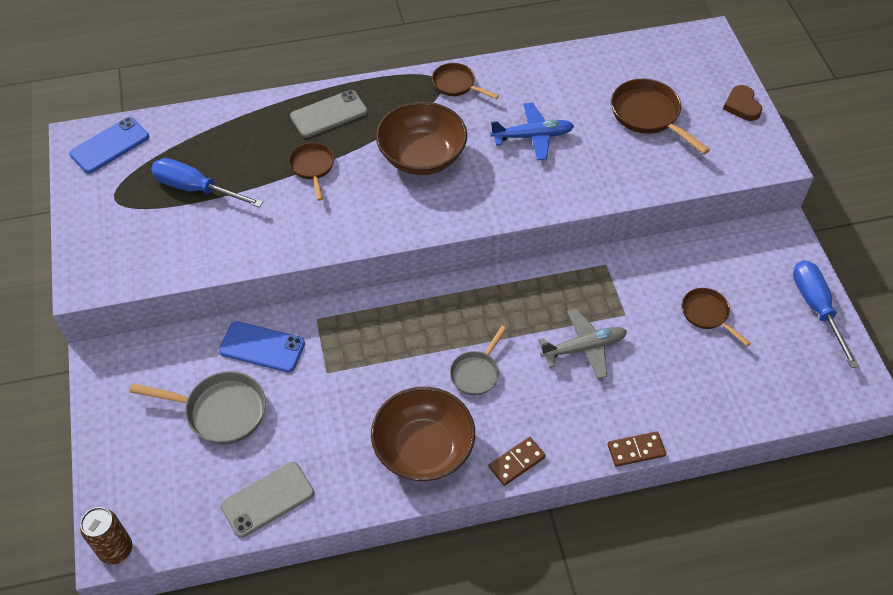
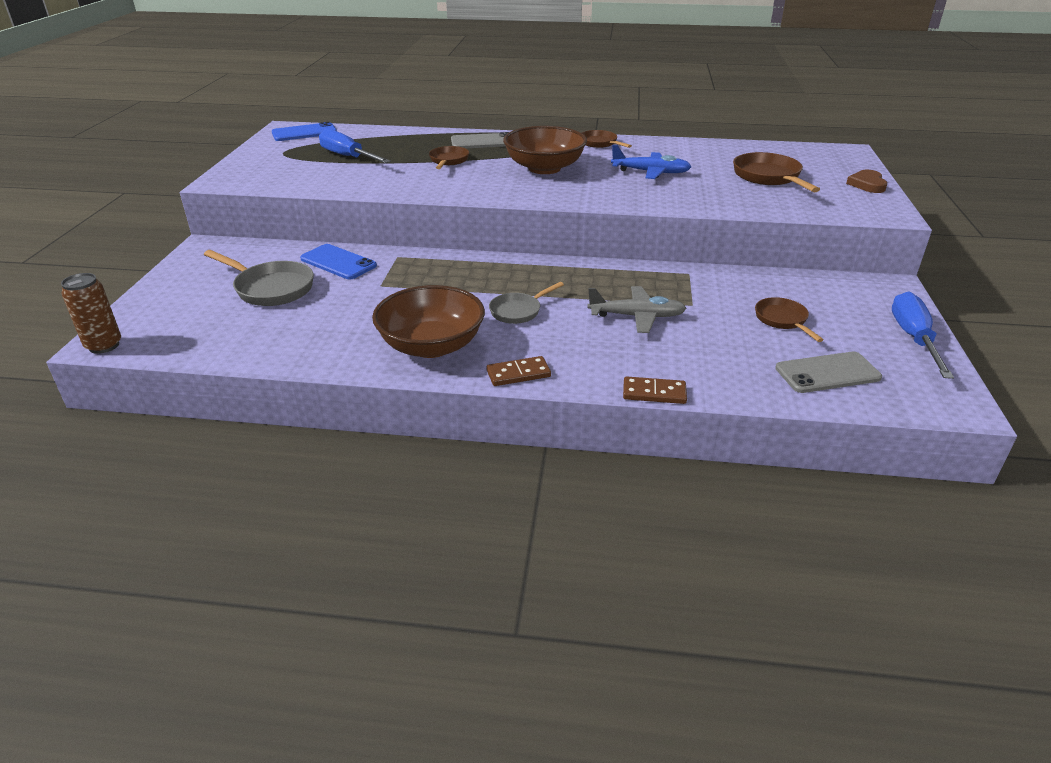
camera: 20 degrees right, 20 degrees down
(267, 499) = (261, 345): grey phone -> grey phone (827, 373)

